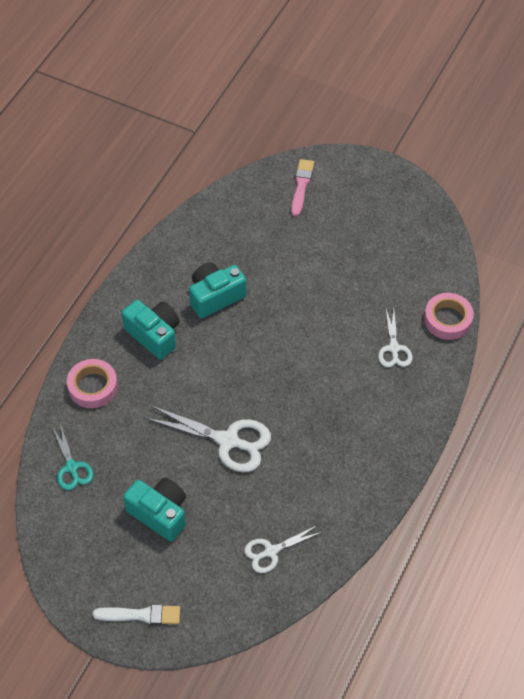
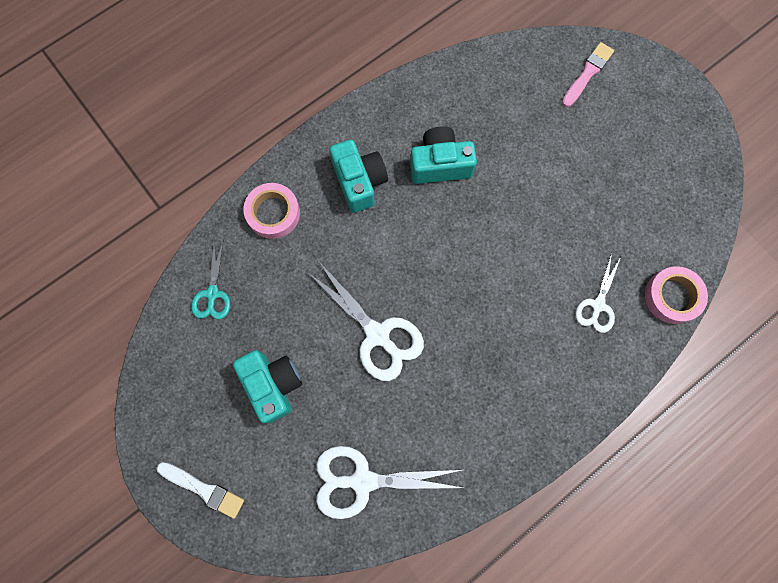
camera: 25 degrees right, 20 degrees up
(271, 551) = (362, 480): white scissors -> white scissors, size x1.67

